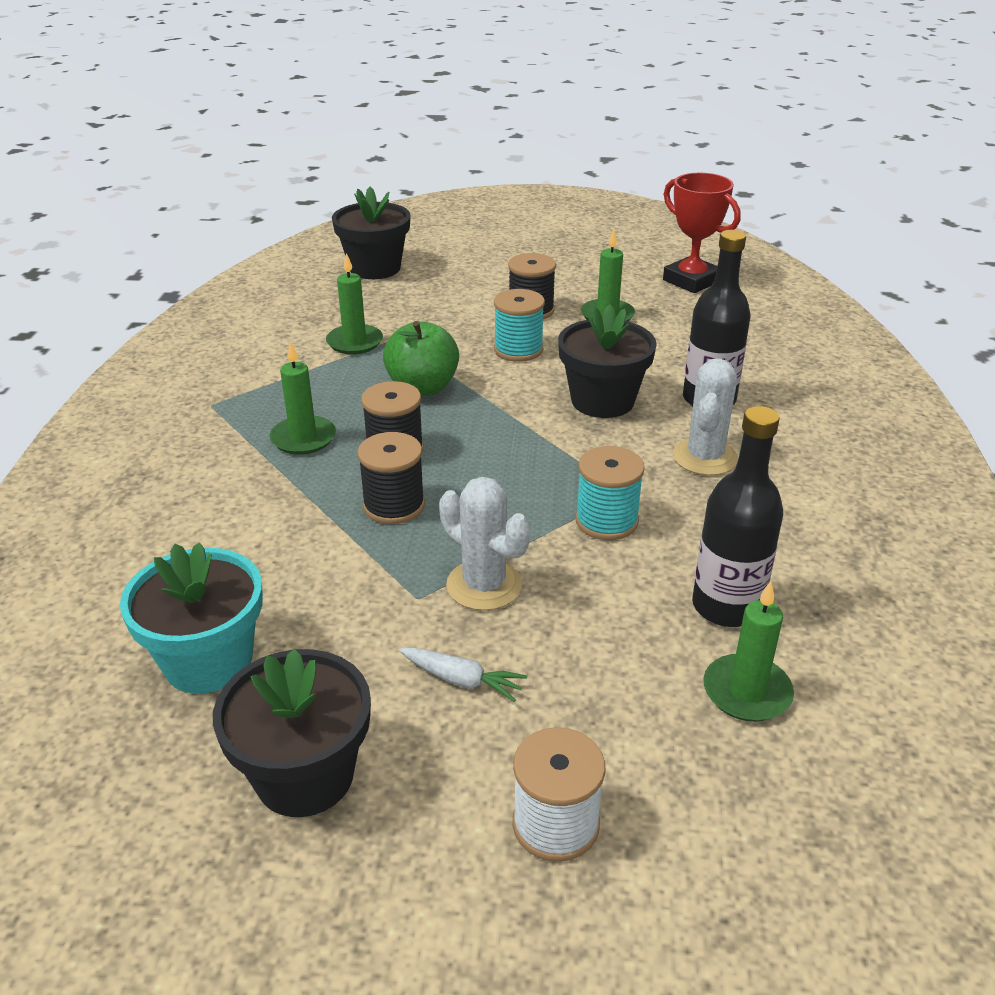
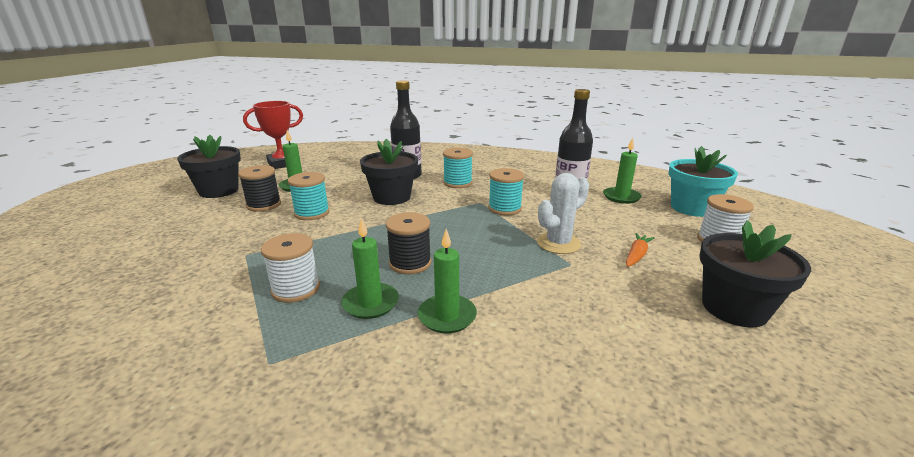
camera: 80 degrees left, 10 degrees down
(208, 661) = (652, 351): turquoise flower pot -> turquoise flower pot (692, 208)
(327, 387) = (296, 289): none -> white spool
(354, 342) = (231, 273): green candle -> green candle (447, 316)
(375, 268) = (100, 257): black flower pot -> black flower pot (219, 191)
(394, 505) = (476, 267): black spool -> none
(422, 387) = (332, 248): green apple -> none
(462, 680) = (637, 255): white carrot -> orange carrot
(705, 457) = (457, 183): white cactus -> turquoise spool

